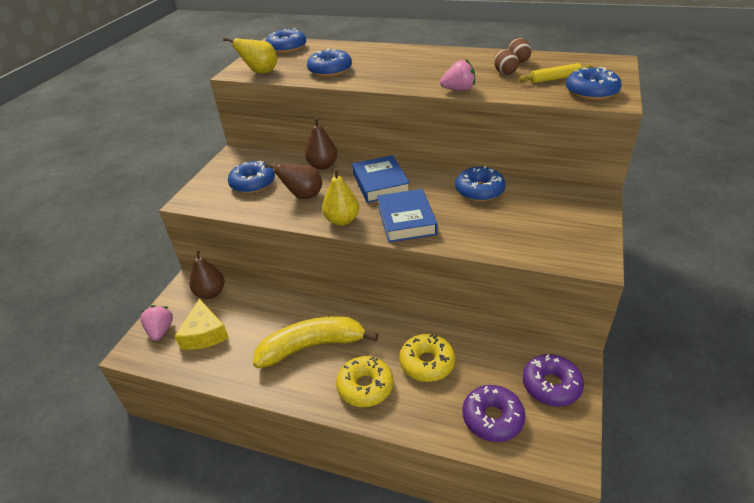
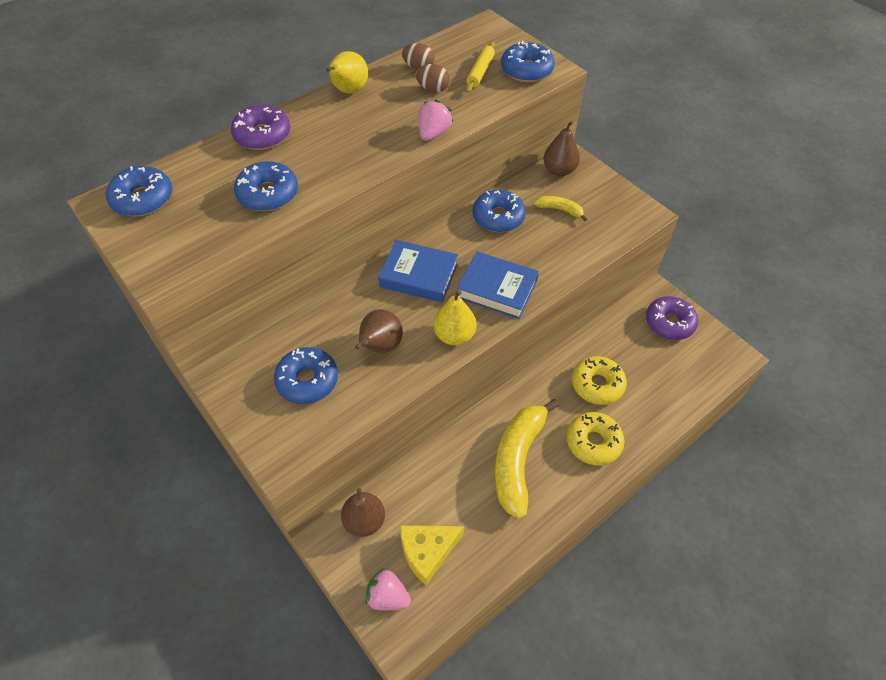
camera: 60 degrees left, 15 degrees up
(204, 334) = (427, 551): yellow cheese -> yellow cheese turned 135 degrees clockwise
(261, 72) = (191, 252): yellow pear -> yellow pear (349, 91)
(323, 165) = (336, 303): brown pear -> brown pear (559, 170)
(492, 418) = (676, 376): purple donut -> purple donut (262, 135)
(529, 215) = (560, 210): none -> yellow banana

